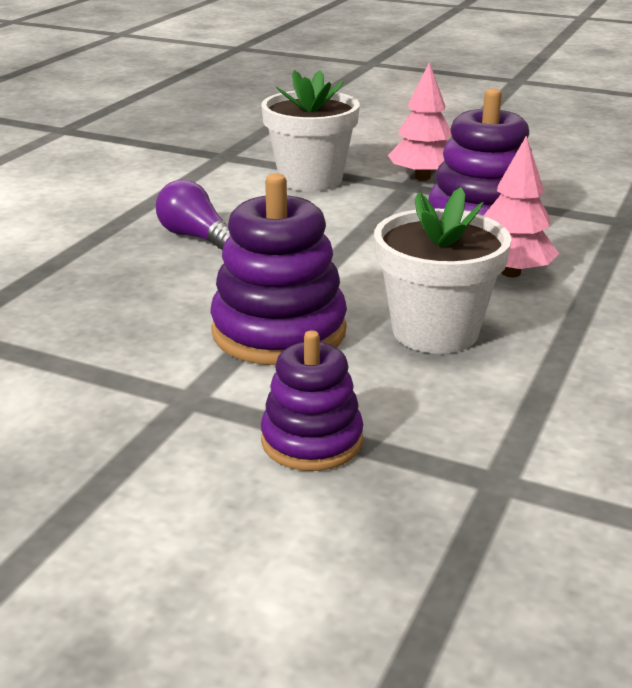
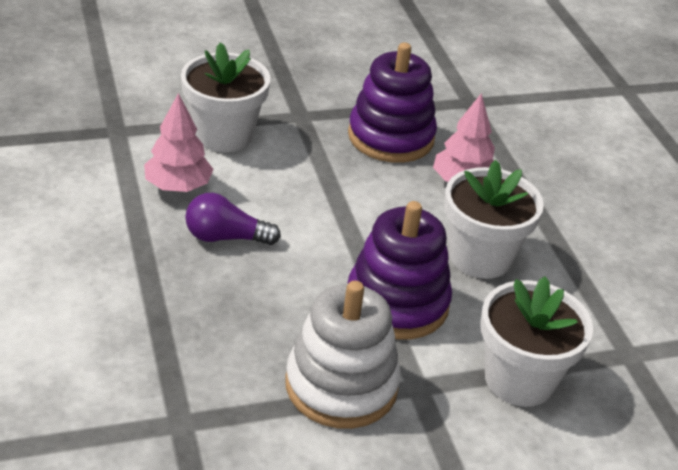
camera: 45 degrees left, 10 degrees up
(116, 366) = (341, 385): none -> white stacking toy
(312, 441) = (519, 379): purple stacking toy -> white flower pot
(422, 177) = (299, 102): pink tree -> pink tree (178, 186)

